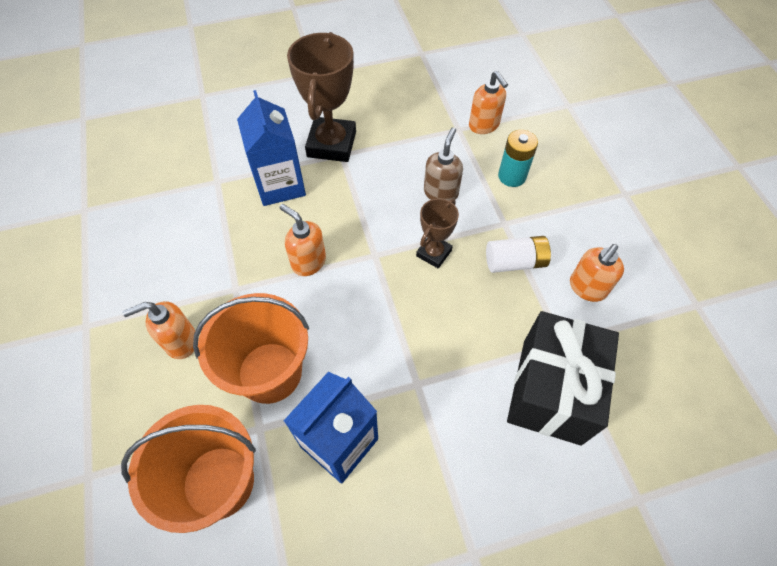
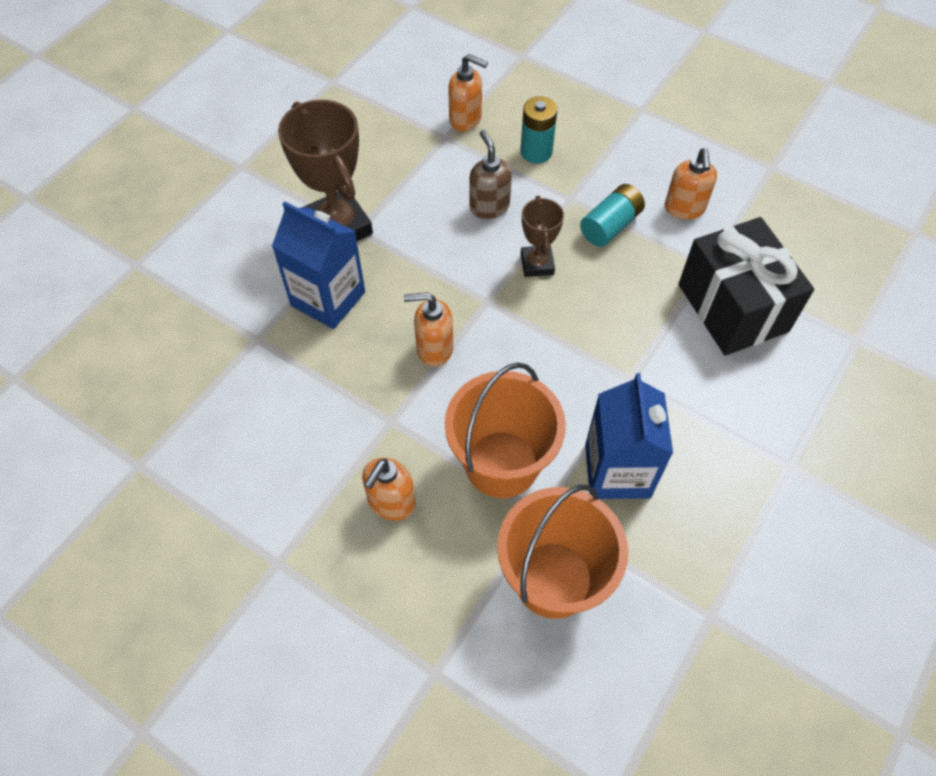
camera: 40 degrees left, 0 degrees up
(515, 262) = (610, 225): white battery -> turquoise battery

